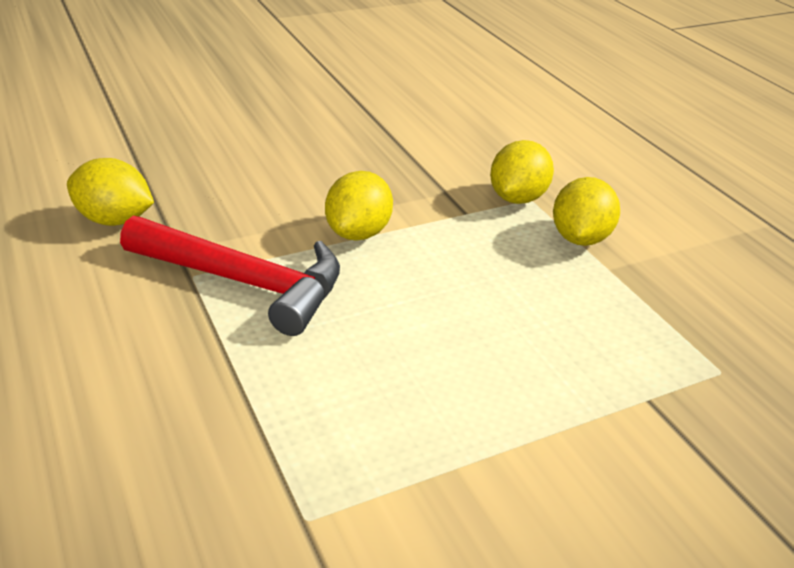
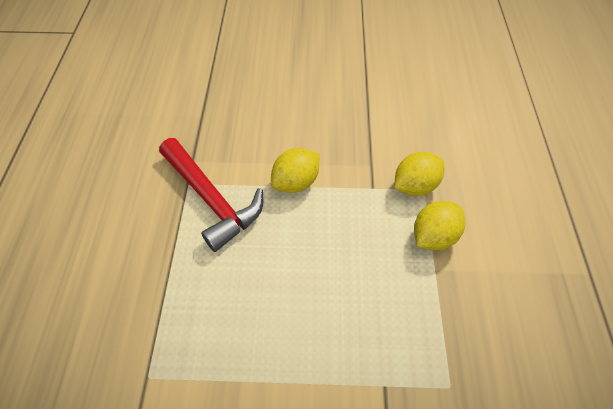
camera: 30 degrees right, 20 degrees up
(114, 220) = (173, 128): yellow lemon -> none

